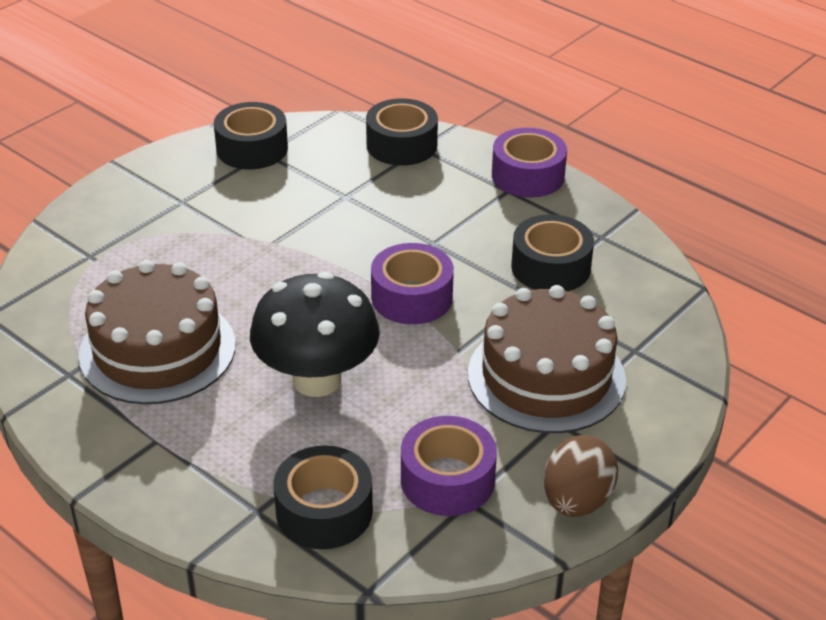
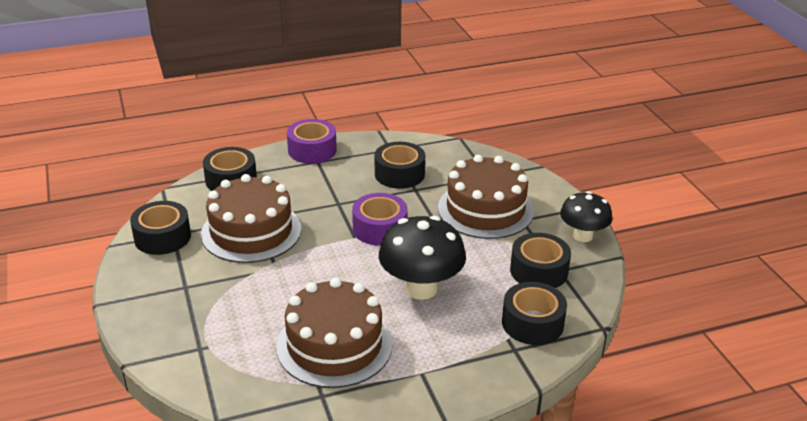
camera: 60 degrees left, 5 degrees down
(316, 202) = (251, 231): none -> brown cake
(447, 479) = (539, 271): purple tape -> black tape
(576, 501) = (582, 236): brown egg -> black mushroom

